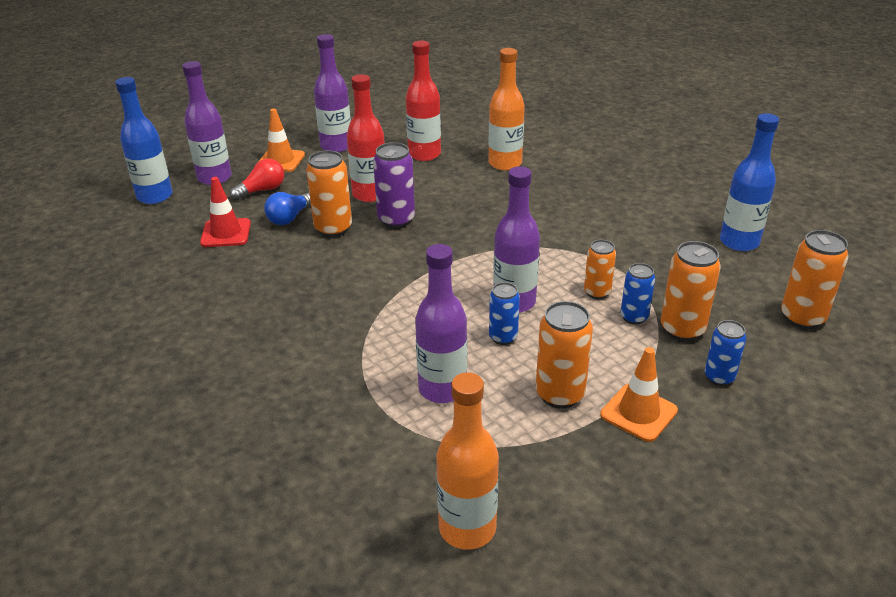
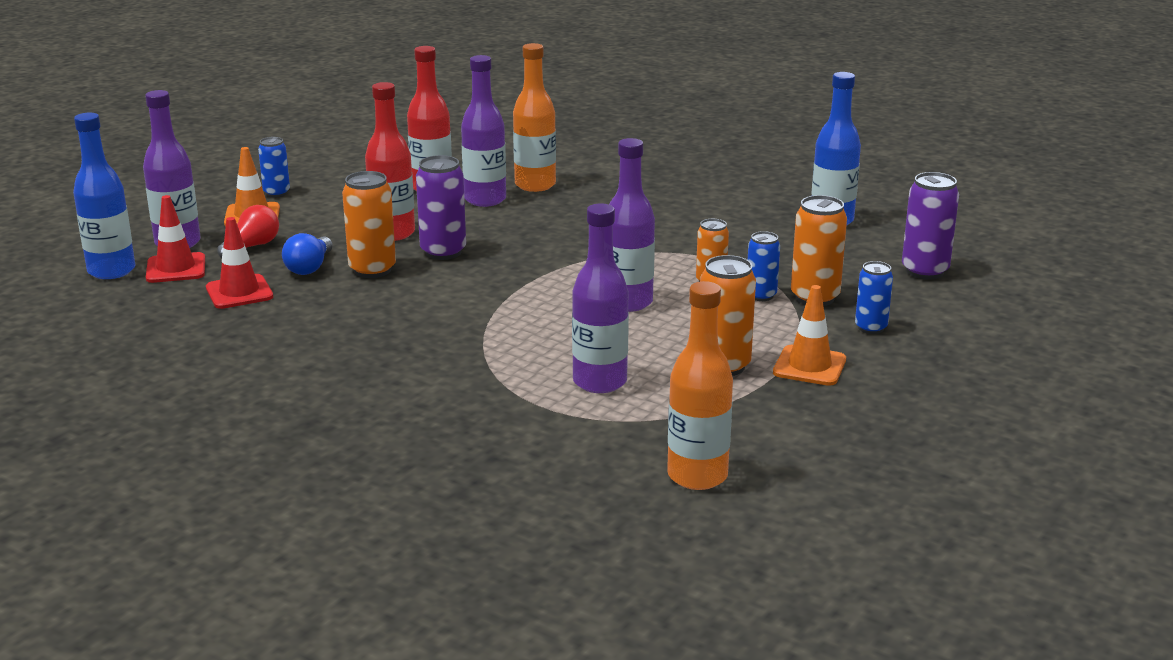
camera: 20 degrees left, 10 degrees down
(198, 202) = (176, 268): none -> red traffic cone
(336, 146) = (314, 193): purple bottle -> purple bottle (485, 200)
(503, 337) = (635, 332): blue can -> blue can (276, 193)
(802, 318) = (924, 271): orange can -> purple can

